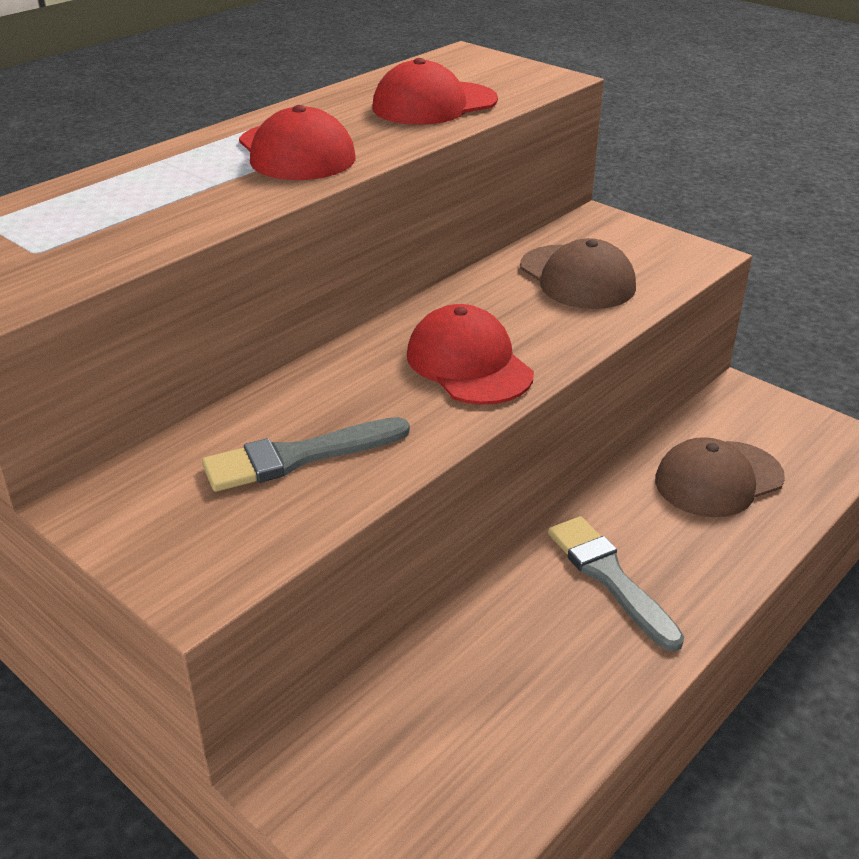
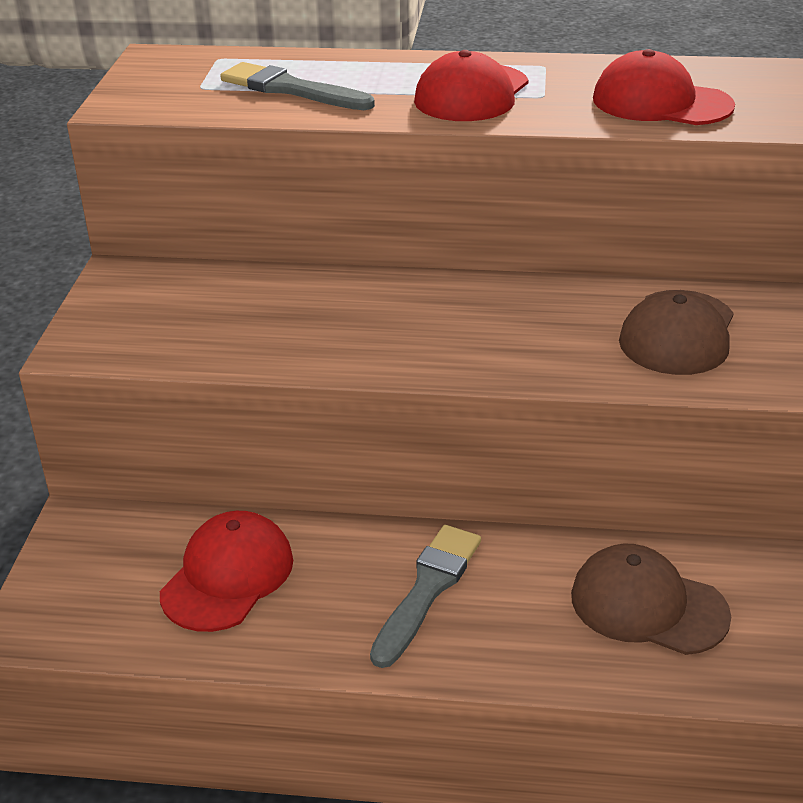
camera: 55 degrees right, 0 degrees up
(298, 457) = (248, 320): grey brush -> grey brush (291, 89)
(469, 364) = (457, 337): red cap -> red cap (228, 576)

